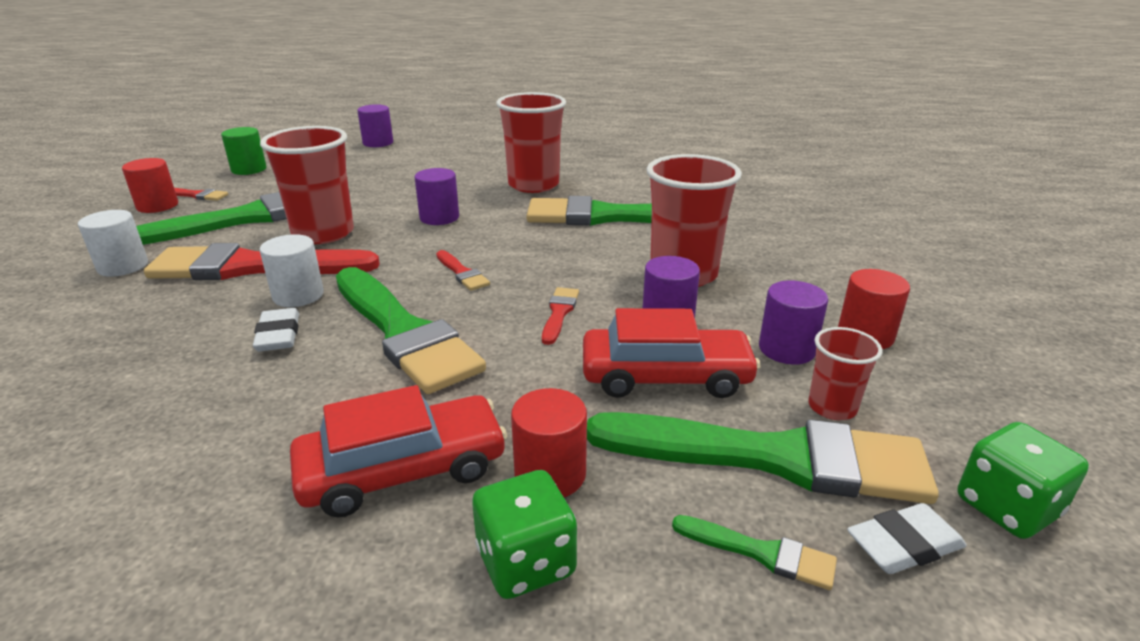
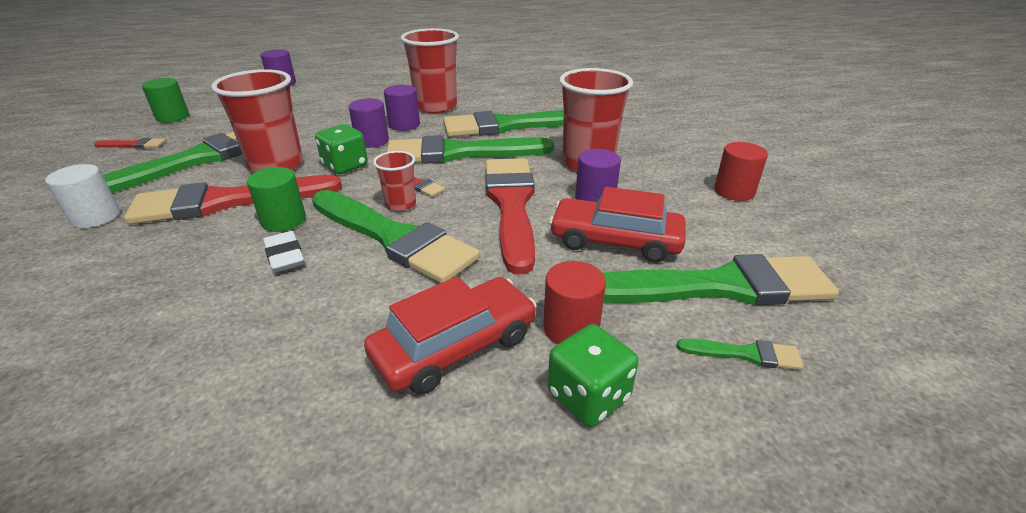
camera: 15 degrees left, 5 degrees up
(157, 206) = (99, 158): red cylinder -> none
(298, 295) = (284, 220): white cylinder -> green cylinder
(531, 243) = (459, 153): none -> green brush
(559, 313) = (511, 205): red brush -> red brush, size x2.42
(665, 376) = (615, 241): red car -> red car turned 150 degrees counterclockwise
(787, 349) = (688, 208): purple cylinder -> purple cylinder (404, 125)
(832, 407) = (738, 245): red cup -> red cup (400, 205)
(904, 545) = (829, 329): white eraser -> none
(1006, 507) = (876, 292): green dice -> green dice (345, 166)

